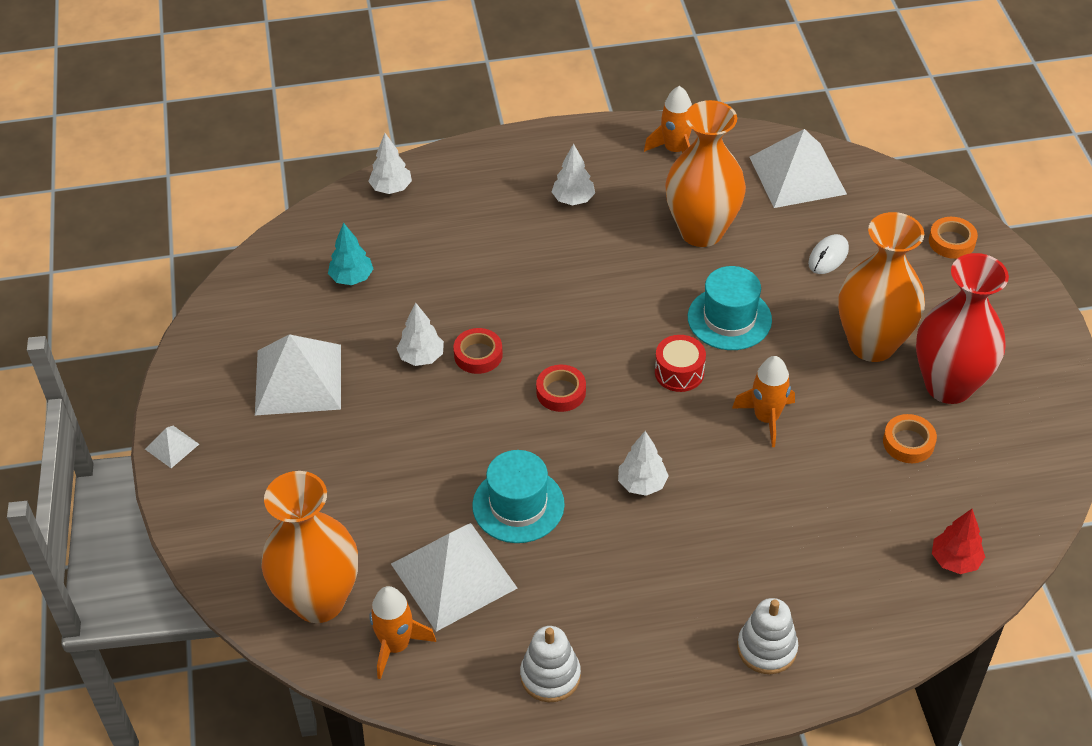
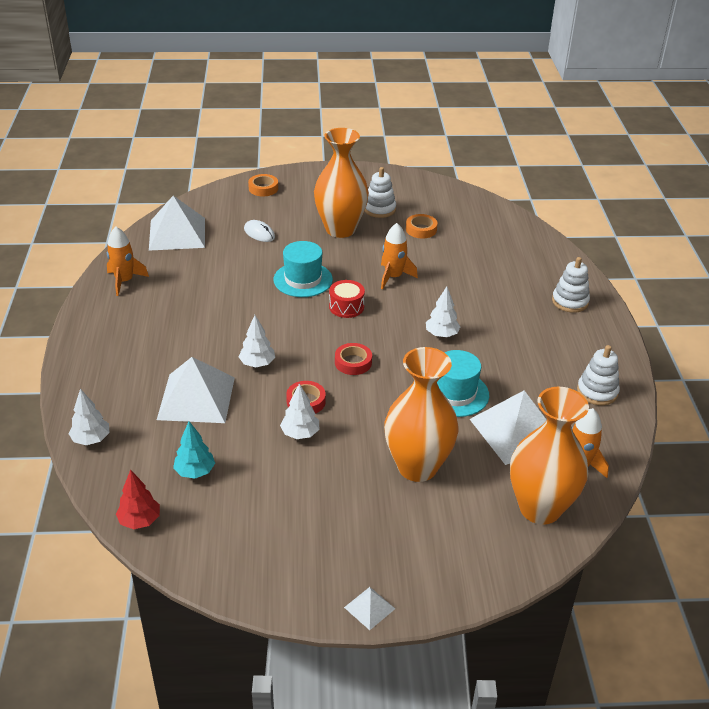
camera: 85 degrees left, 10 degrees down
(298, 379) = (307, 513): white pyramid -> white pyramid (196, 398)
(573, 199) = (154, 336): white tree -> white tree (257, 364)
(701, 231) = (215, 280): orange vase -> orange vase (417, 467)
(948, 385) = (379, 209): red vase -> white stacking toy
(955, 560) = (507, 229): red tree -> red tree (140, 521)

